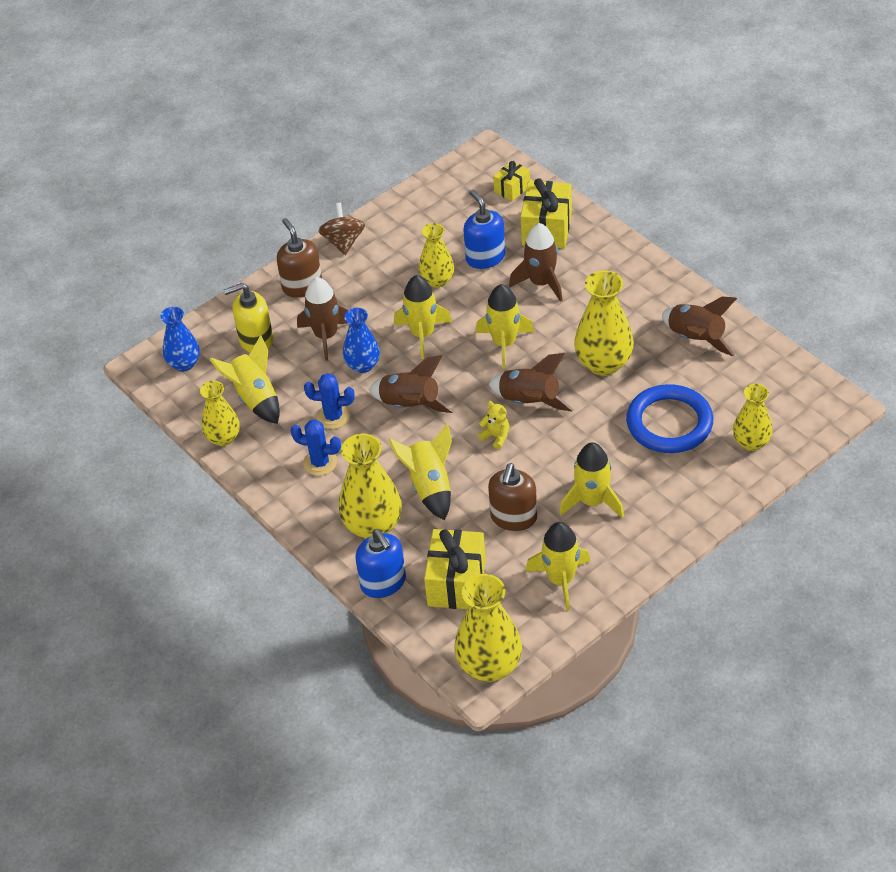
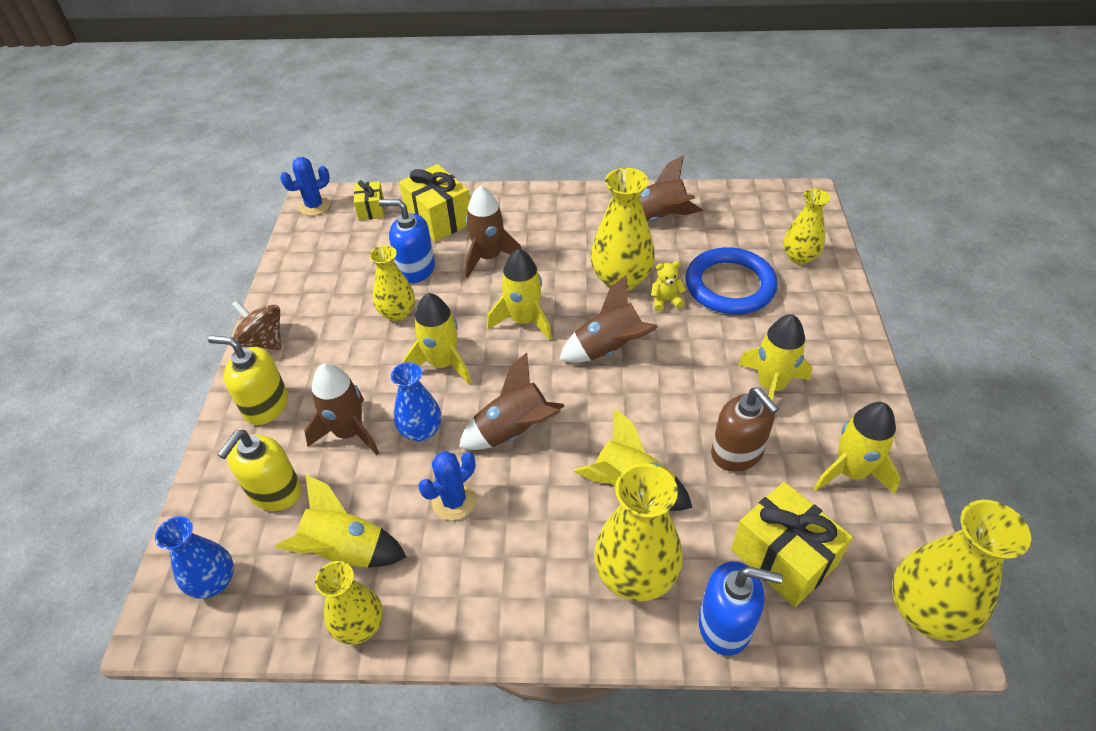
camera: 50 degrees left, 0 degrees up
(302, 286) = (266, 405): brown soap dispenser -> yellow soap dispenser
(320, 463) = (500, 558): blue cactus -> blue cactus (314, 206)
(496, 437) = (624, 398): yellow teddy bear -> yellow teddy bear (665, 301)

